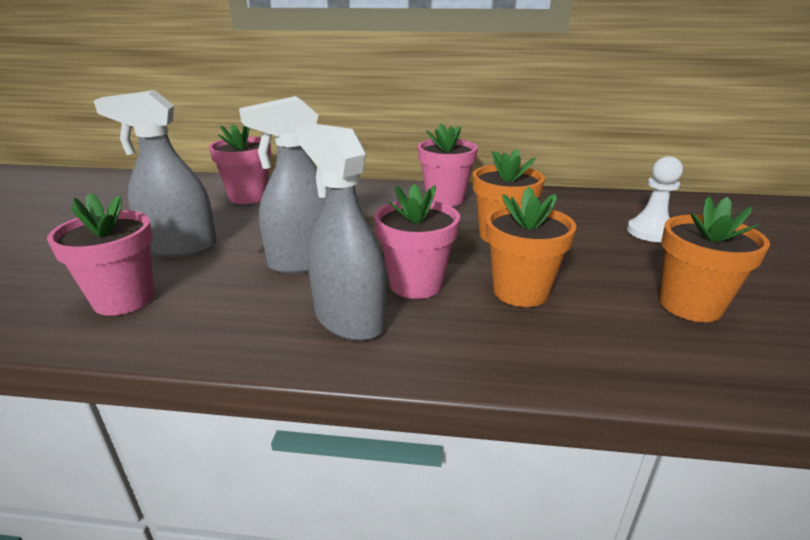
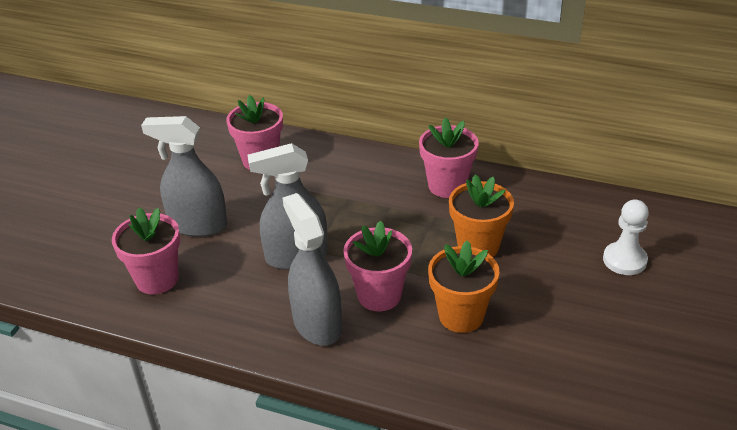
camera: 15 degrees right, 10 degrees up
(690, 305) = (594, 351): orange flower pot -> none

